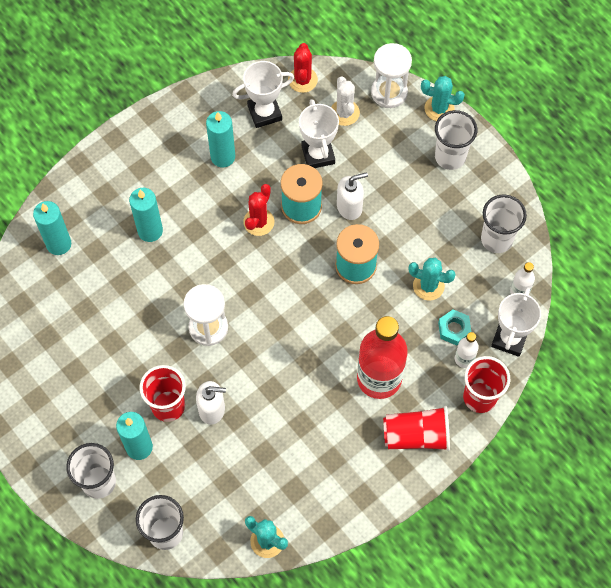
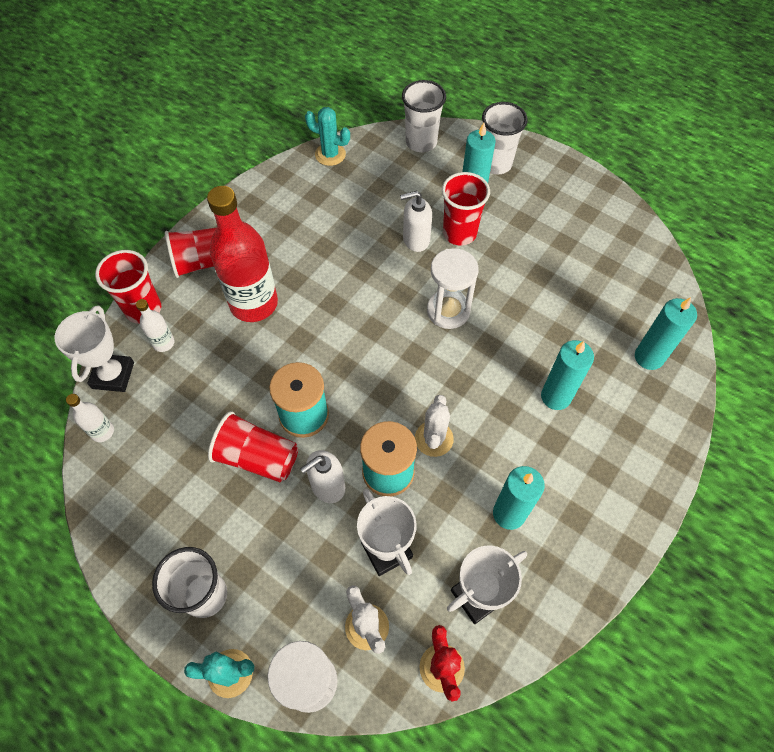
camera: 165 degrees right, 5 degrees down
(258, 222) = (434, 439): red cactus -> white cactus
(399, 241) = (257, 457): none -> red cup
(428, 286) = (213, 412): turquoise cactus -> none
(454, 329) = (178, 371): turquoise nut -> none
(496, 239) = (133, 490): white cup -> none

